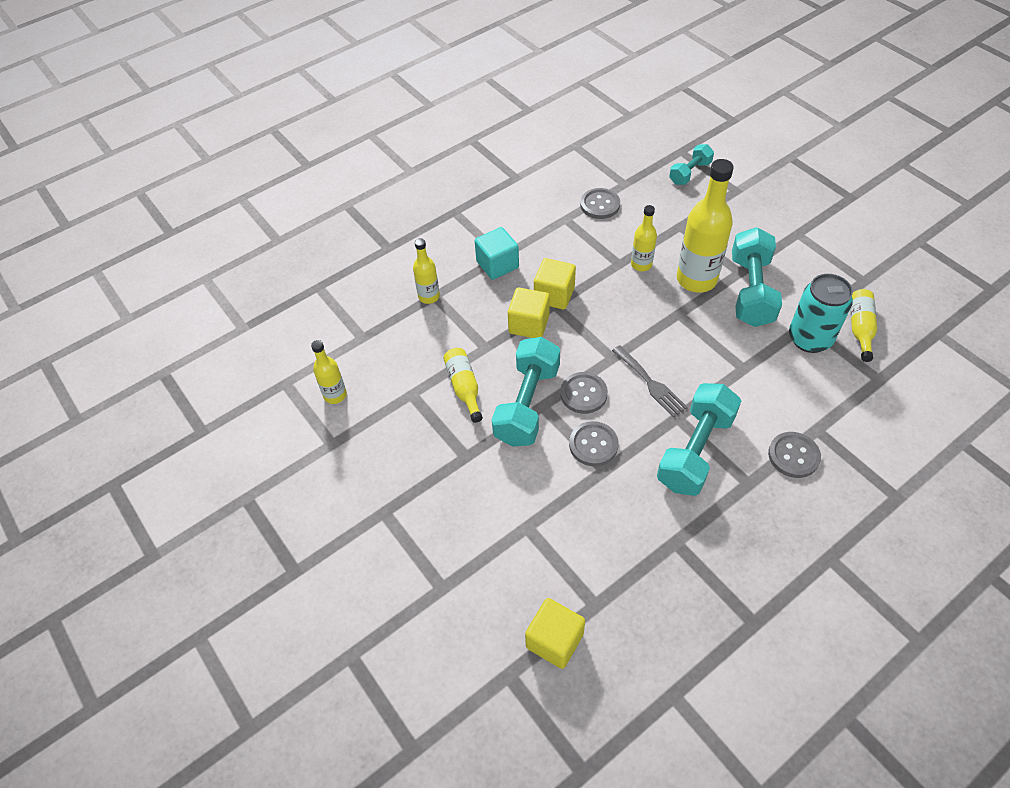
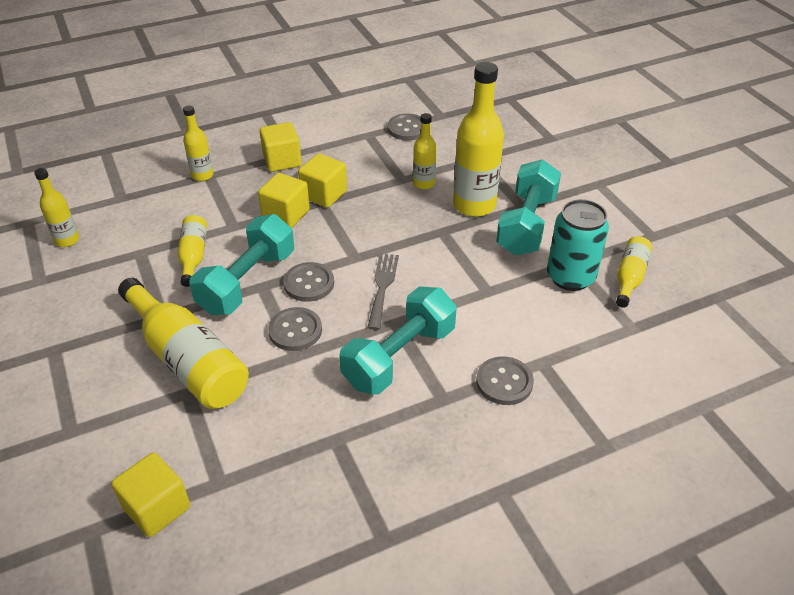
camera: 10 degrees right, 10 degrees down
(497, 265) = (282, 161): turquoise cube -> yellow cube
(511, 495) = (187, 359): none -> yellow bottle
(650, 383) = (382, 287): grey fork -> grey fork turned 150 degrees counterclockwise
(690, 173) = (510, 117): turquoise dumbbell -> none

